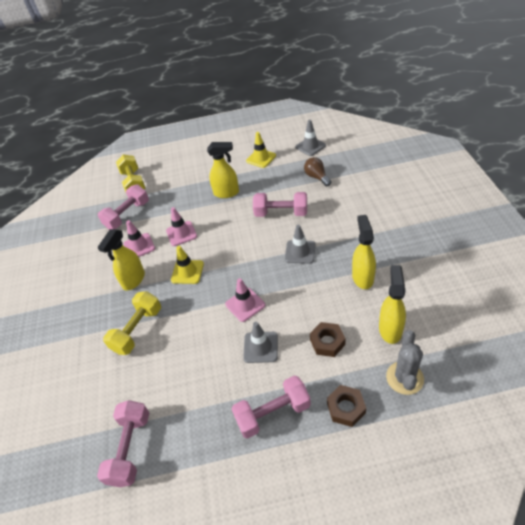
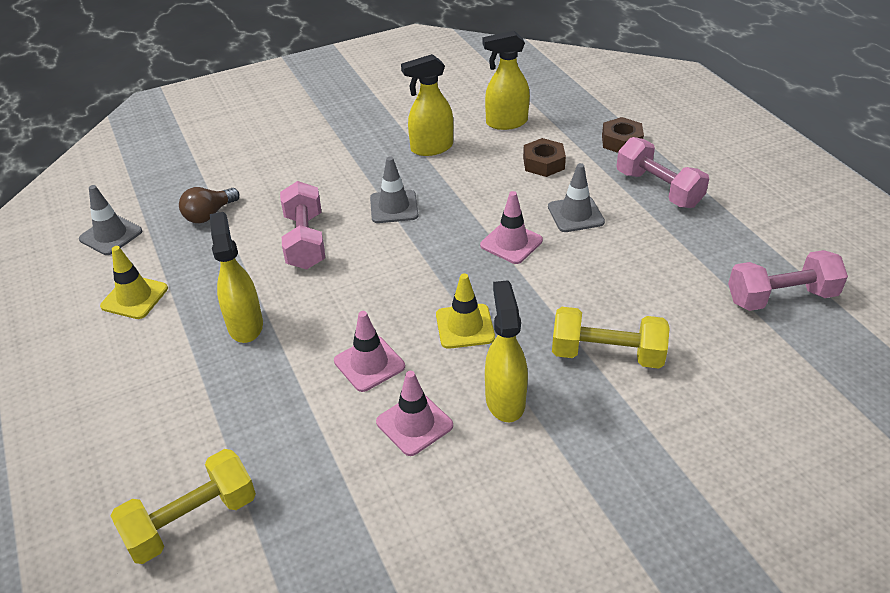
camera: 110 degrees left, 5 degrees down
(127, 215) = (318, 486): pink dumbbell -> none
(133, 280) = (505, 400): yellow spray bottle -> yellow spray bottle turned 105 degrees counterclockwise
(404, 378) = (565, 110): grey cactus -> none

